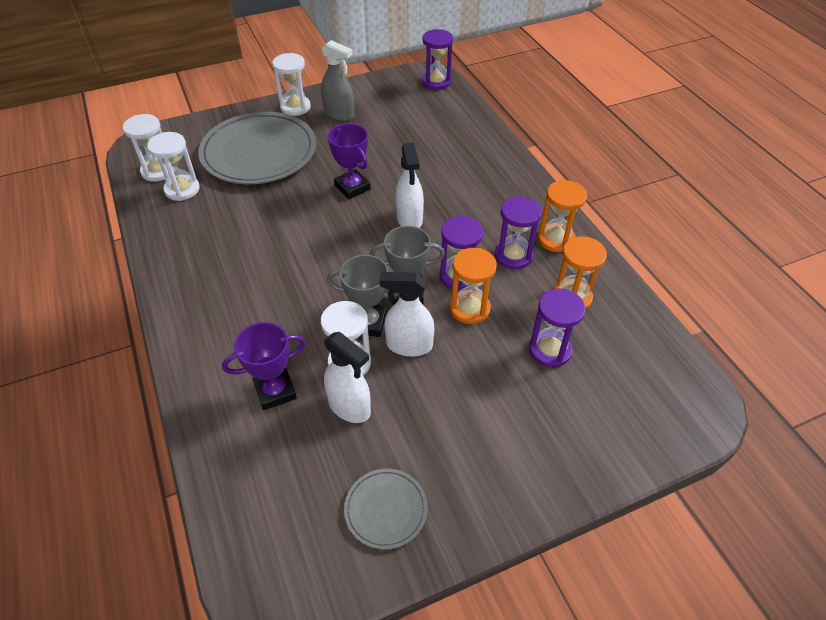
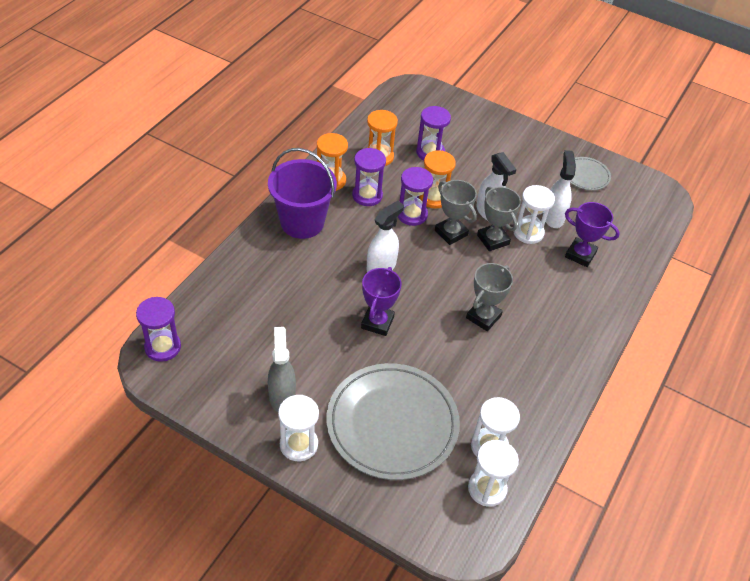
camera: 130 degrees left, 0 degrees up
(288, 255) = (483, 317): none -> grey trophy
(509, 194) = (302, 222): none -> purple bucket

